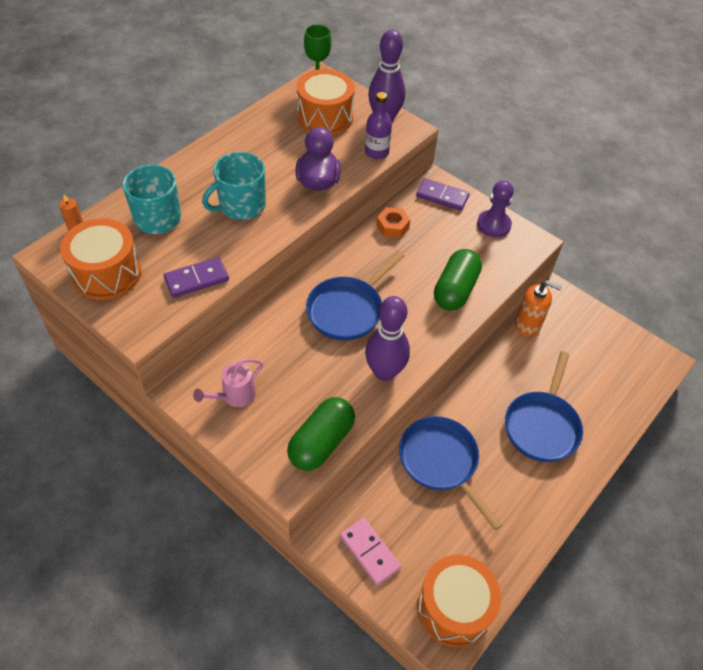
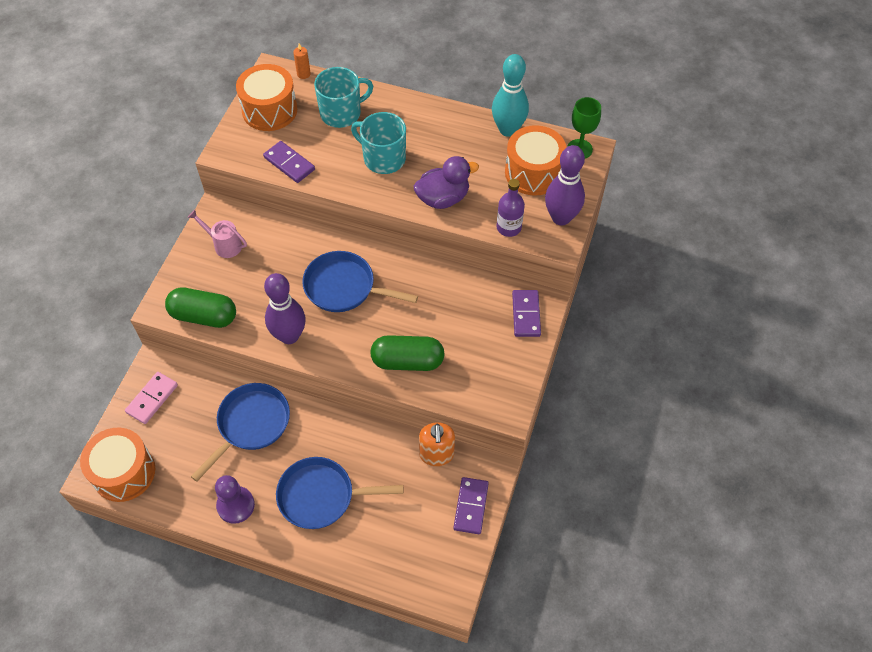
camera: 70 degrees right, 5 degrees up
(265, 115) = (508, 130): none -> turquoise bowling pin
(392, 226) = (462, 287): orange nut -> none
(493, 225) = (511, 369): purple pawn -> purple pawn (235, 505)
(585, 318) = (471, 506): none -> purple domino

